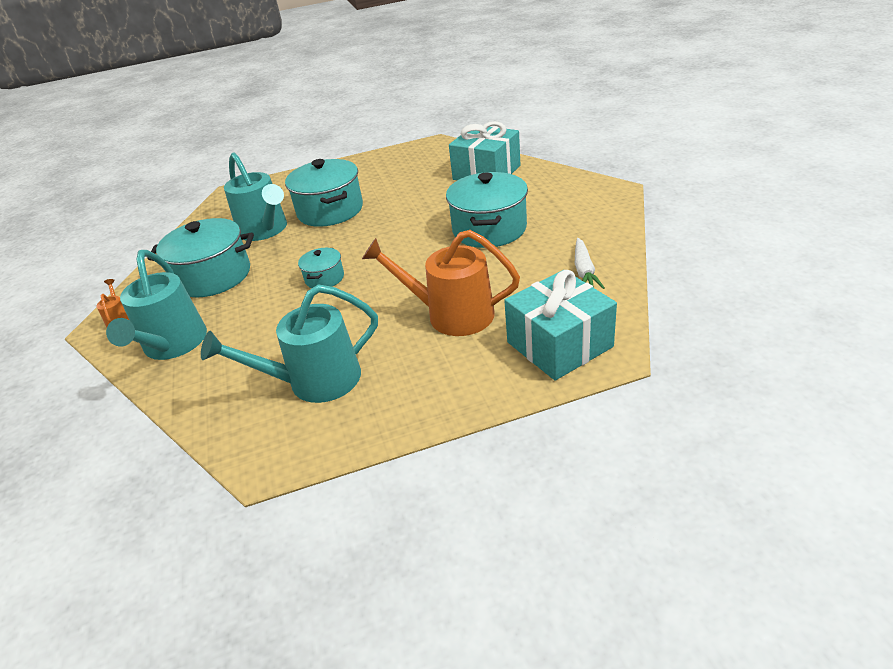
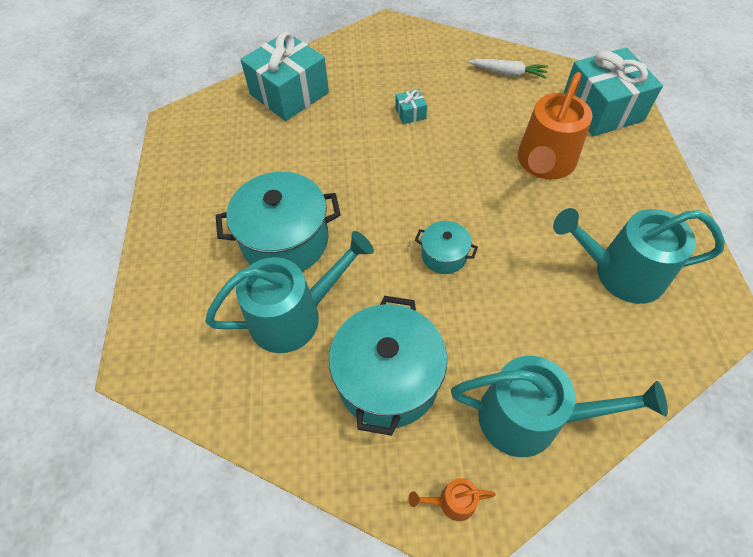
camera: 80 degrees left, 20 degrees up
(315, 381) = (620, 273): turquoise watering can -> turquoise watering can turned 105 degrees clockwise
(489, 229) = (410, 113): turquoise pot -> turquoise gift

